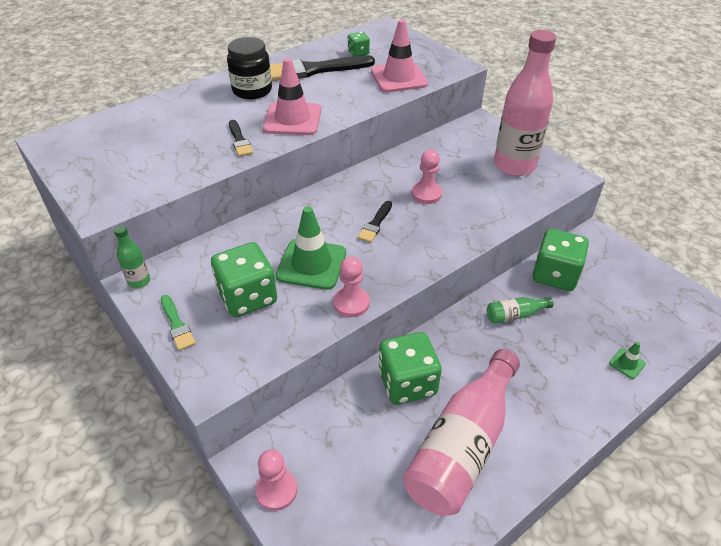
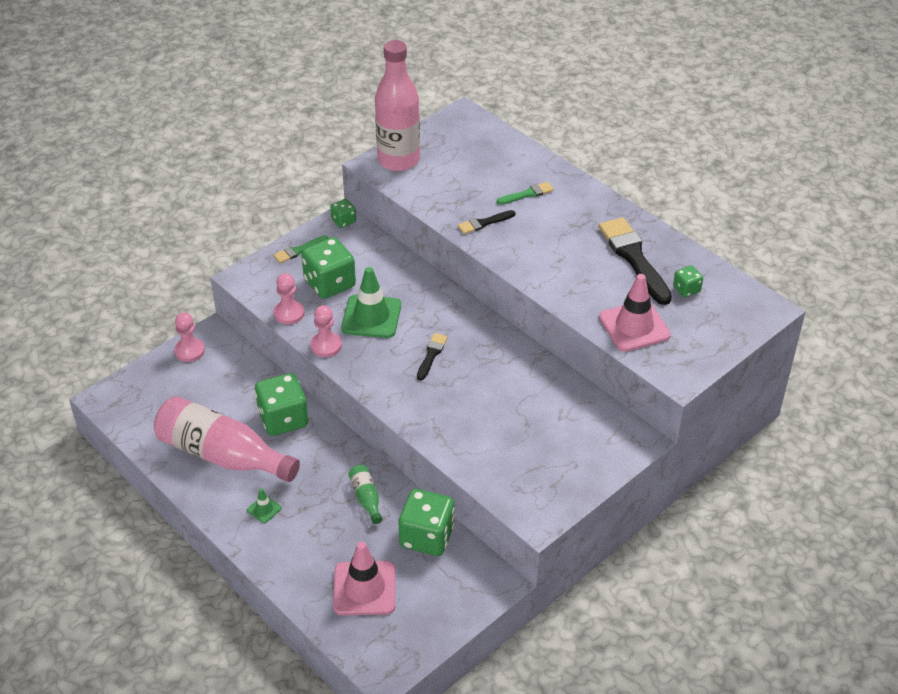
camera: 85 degrees right, 0 degrees up
(139, 281) = (343, 221): green bottle -> green dice
(206, 113) = (527, 194): none -> green brush
(252, 90) = (577, 218): black jar -> none
(292, 119) = (528, 253): pink traffic cone -> pink traffic cone (364, 588)
(375, 224) = (431, 355): black brush -> black brush turned 90 degrees clockwise
(426, 194) = (484, 391): pink pawn -> pink pawn (289, 313)
(514, 165) = (550, 467): pink bottle -> pink bottle (398, 160)
(627, 363) = (309, 582): green traffic cone -> green traffic cone (264, 509)

